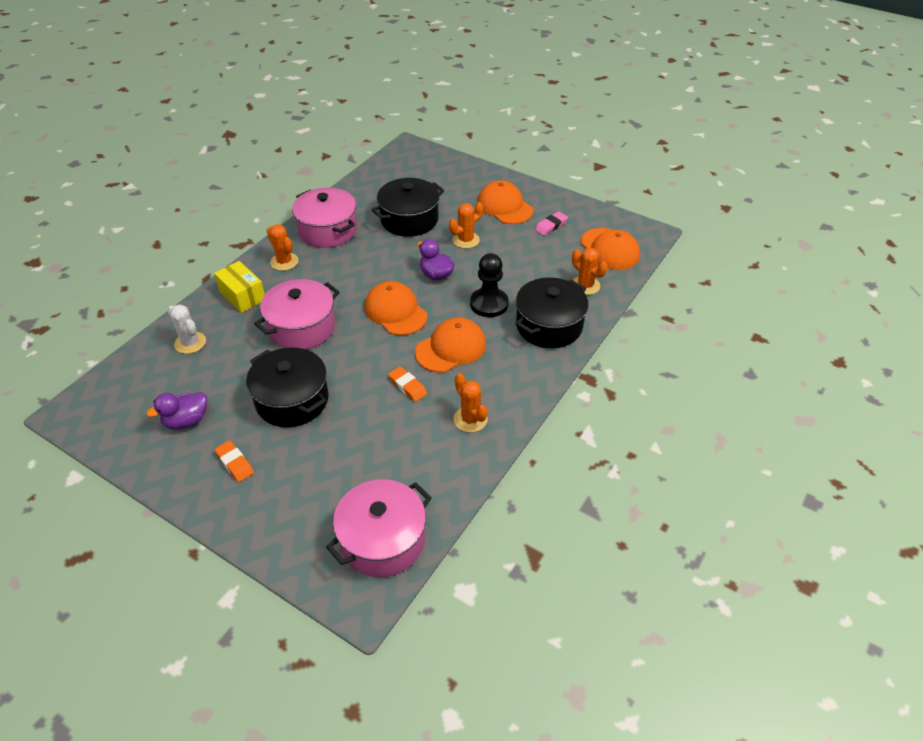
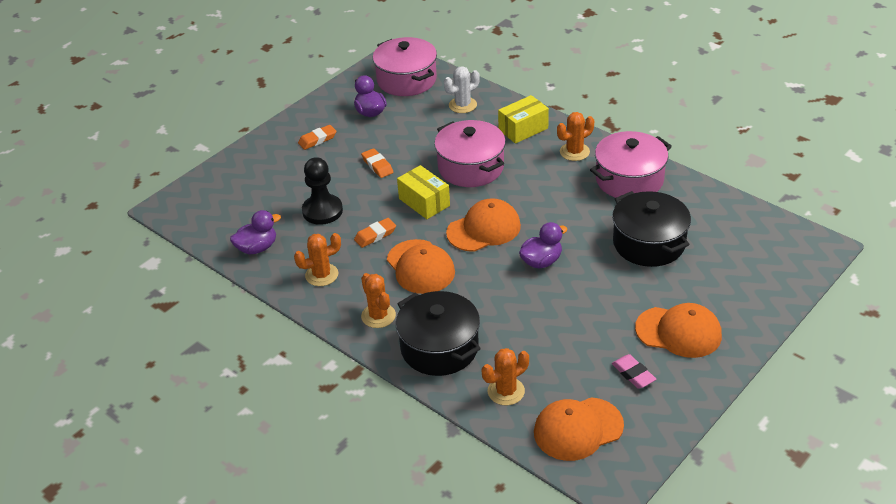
camera: 100 degrees right, 5 degrees down
(292, 400) = (377, 166): black pot -> orange eraser
(356, 356) = (424, 202): none -> yellow box
(382, 540) = (214, 218): pink pot -> pink pot (406, 80)
(434, 484) = (257, 248): none -> purple duck
(466, 240) = (605, 290): orange cactus -> orange cactus (378, 316)
(489, 304) = (484, 301): black pawn -> black pawn (322, 211)
(504, 206) = (678, 332): orange cap -> orange cap turned 45 degrees clockwise

